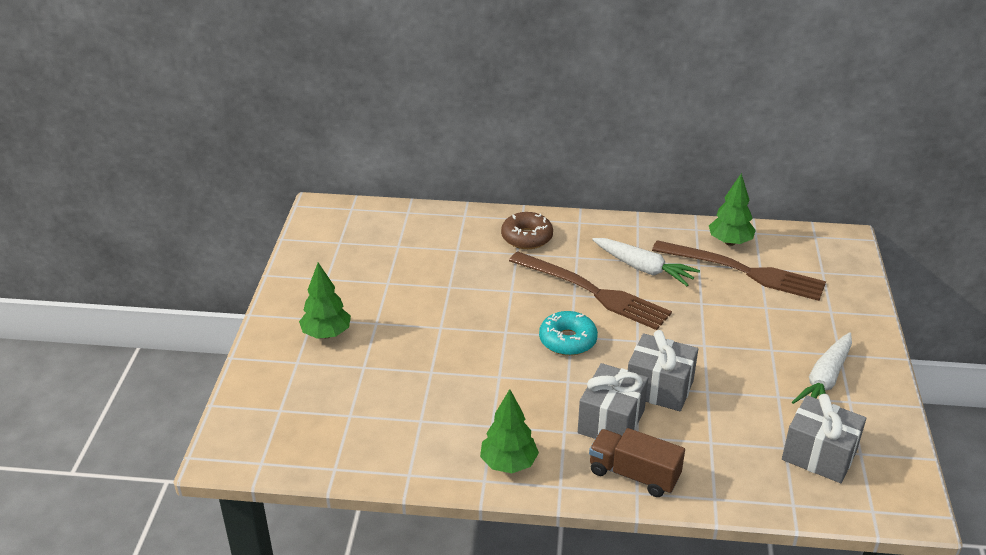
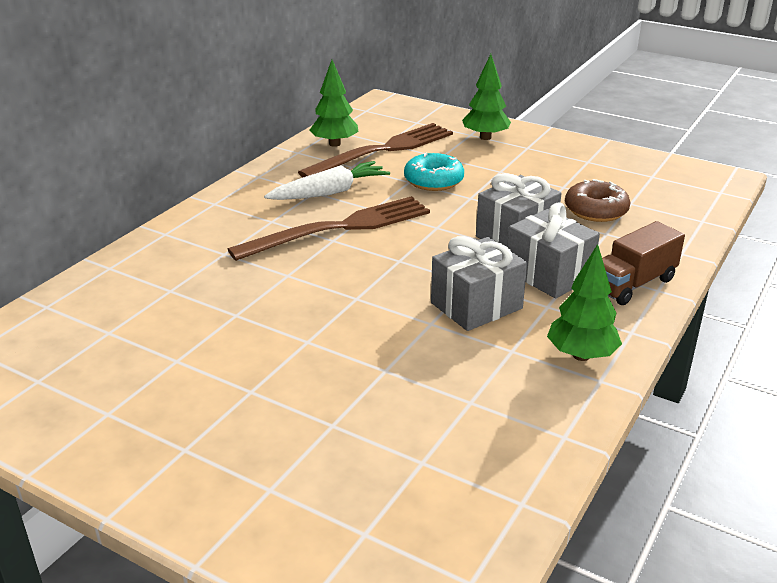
camera: 65 degrees left, 5 degrees down
(326, 334) = (233, 443): green tree -> green tree (485, 137)
(527, 237) = (203, 239): brown donut -> brown donut (596, 210)
(567, 340) = (405, 264): turquoise donut -> turquoise donut (433, 181)
(819, 455) = (646, 192): grey gift -> grey gift (476, 305)
(825, 380) = (555, 162): white carrot -> none

